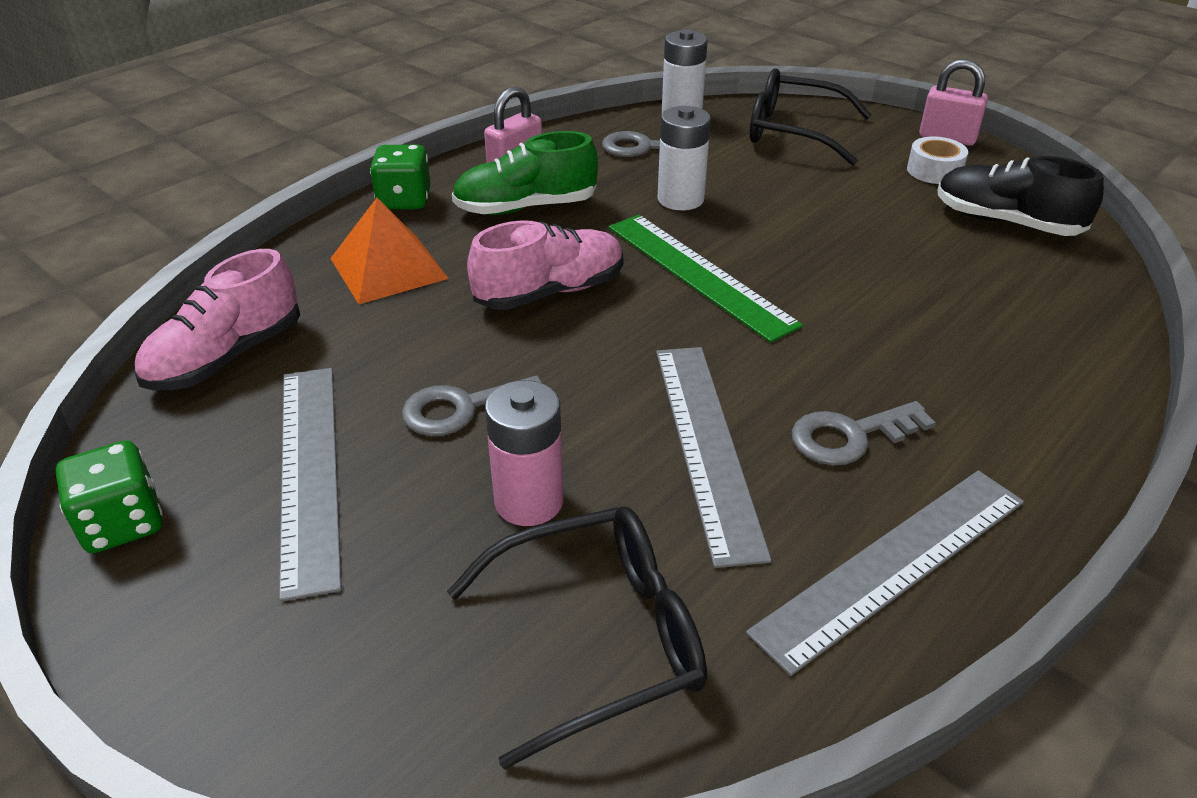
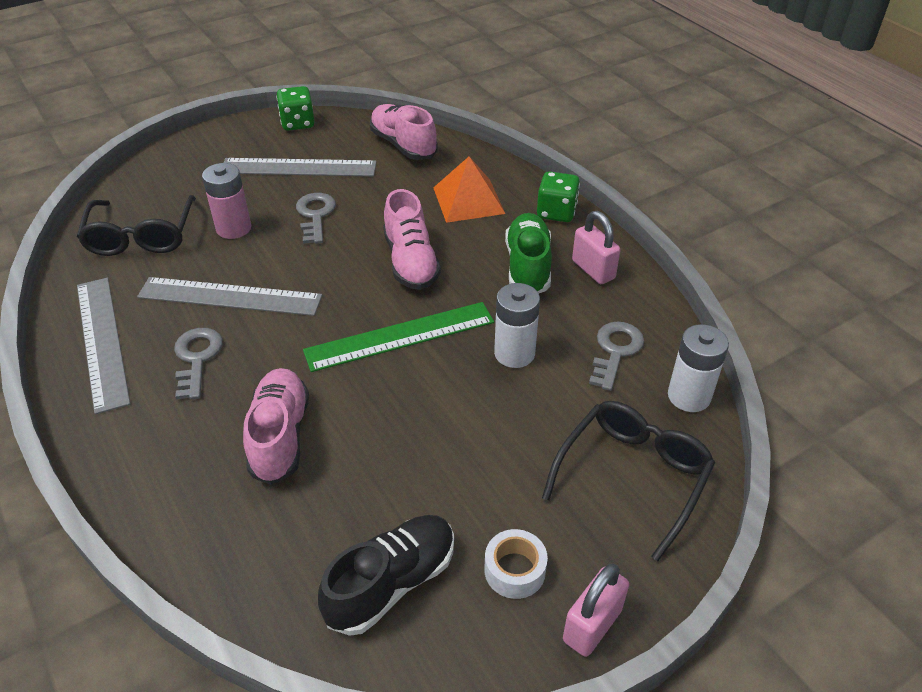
camera: 105 degrees right, 5 degrees up
(913, 325) = (280, 436): none -> pink shoe

